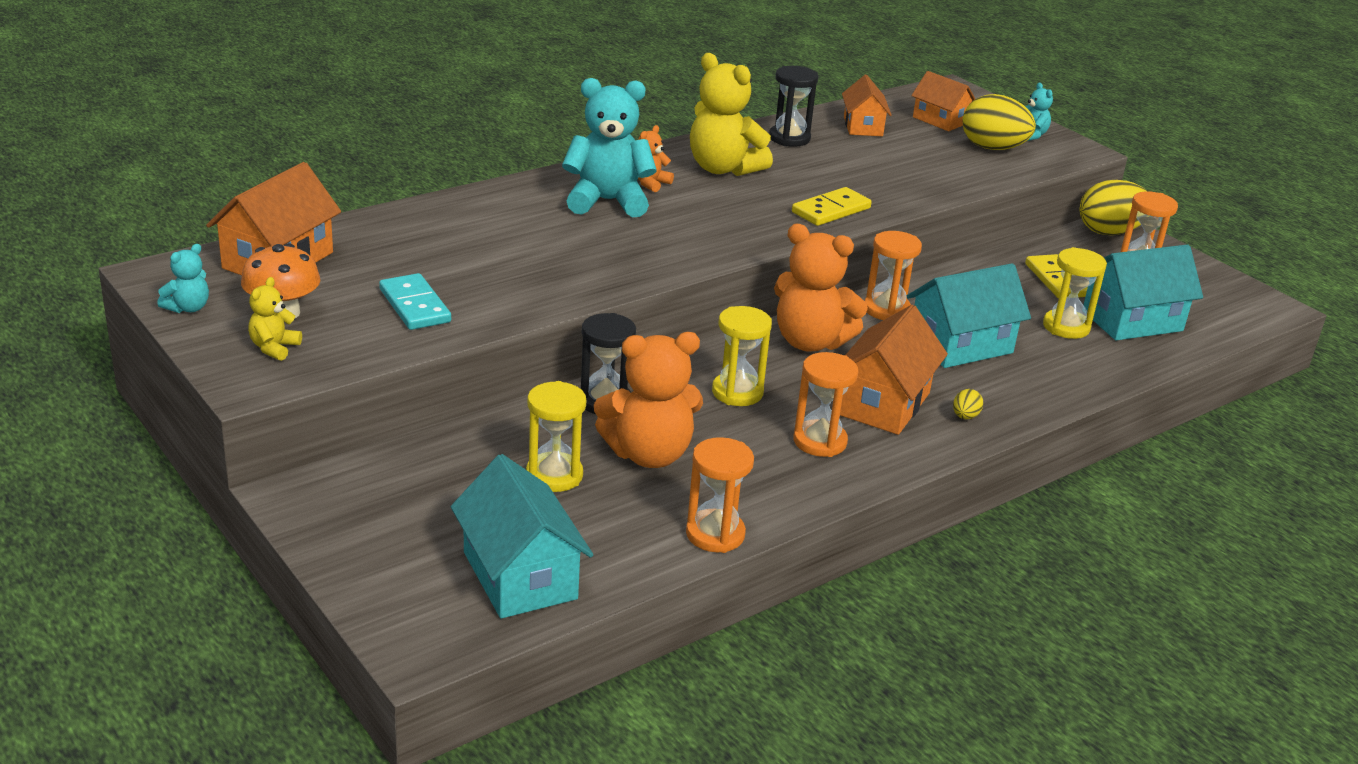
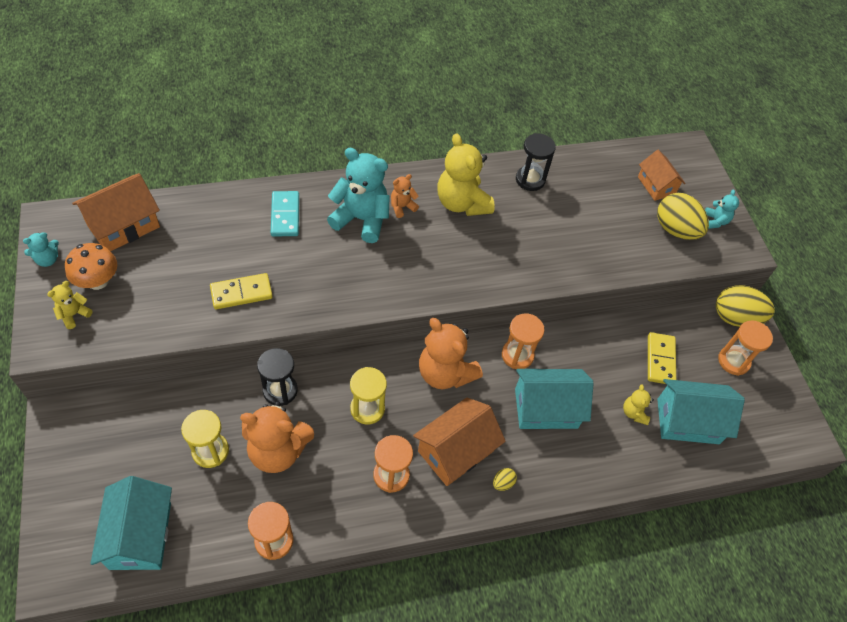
camera: 20 degrees right, 25 degrees up
(414, 306) = (177, 297): turquoise domino -> turquoise domino (285, 215)
(831, 210) = (509, 271): yellow domino -> yellow domino (241, 293)
(863, 126) = (593, 179): orange house -> none
(1066, 327) = (634, 413): yellow hourglass -> yellow teddy bear

